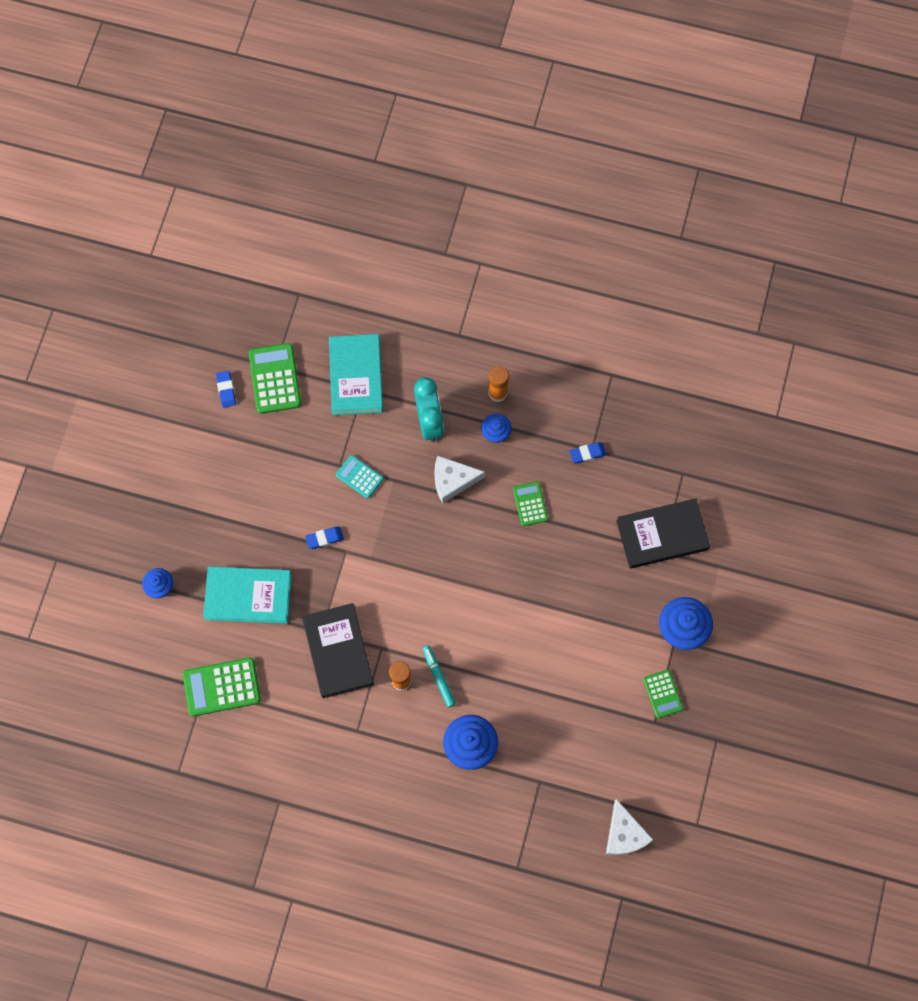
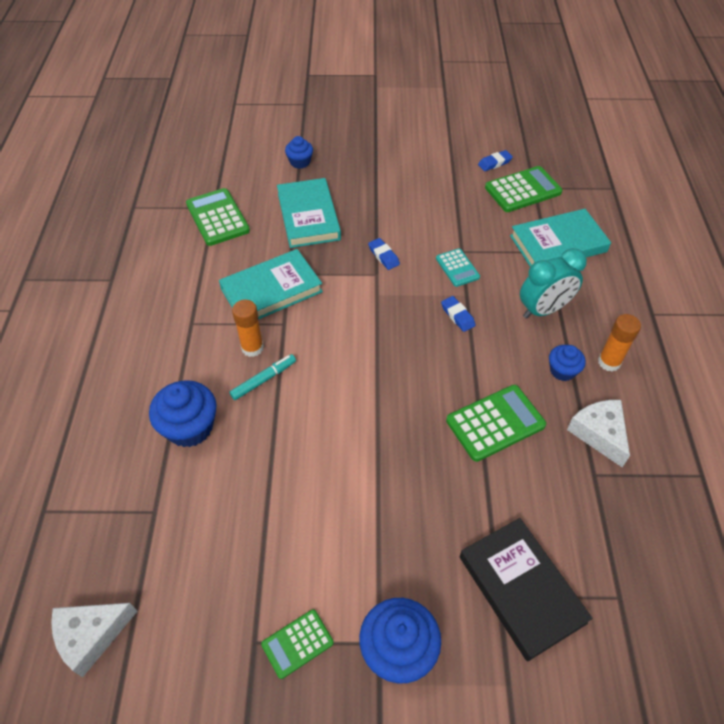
camera: 75 degrees right, 20 degrees down
(338, 651) = (271, 290): black book -> turquoise book
(359, 477) = (457, 268): turquoise calculator -> turquoise calculator turned 135 degrees clockwise
(452, 480) = (489, 344): white cheese -> white cheese (599, 433)
(530, 504) = (495, 423): green calculator -> green calculator, size x1.67
(587, 453) = (586, 470): blue eraser -> blue eraser (457, 316)

